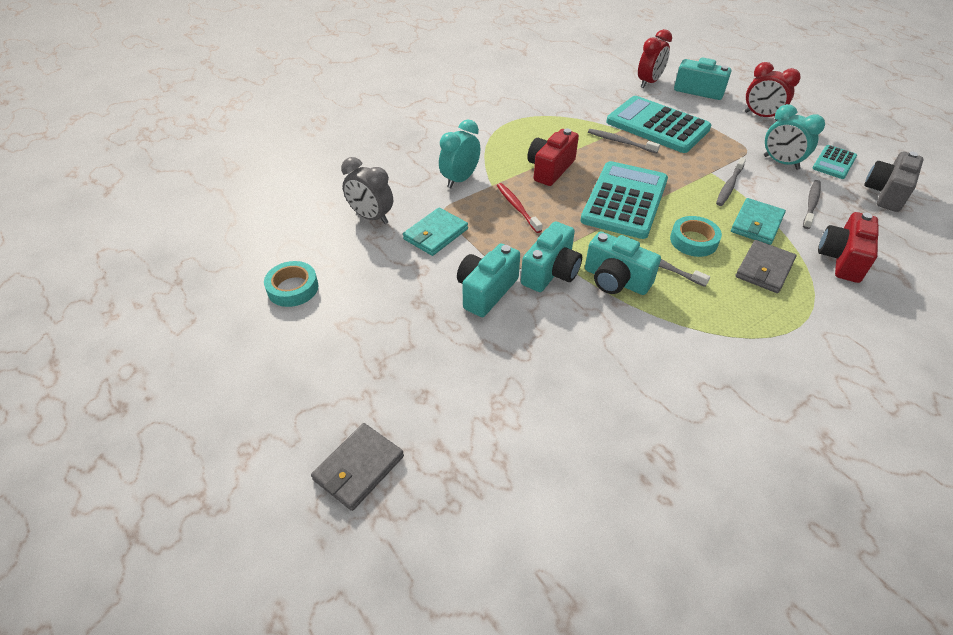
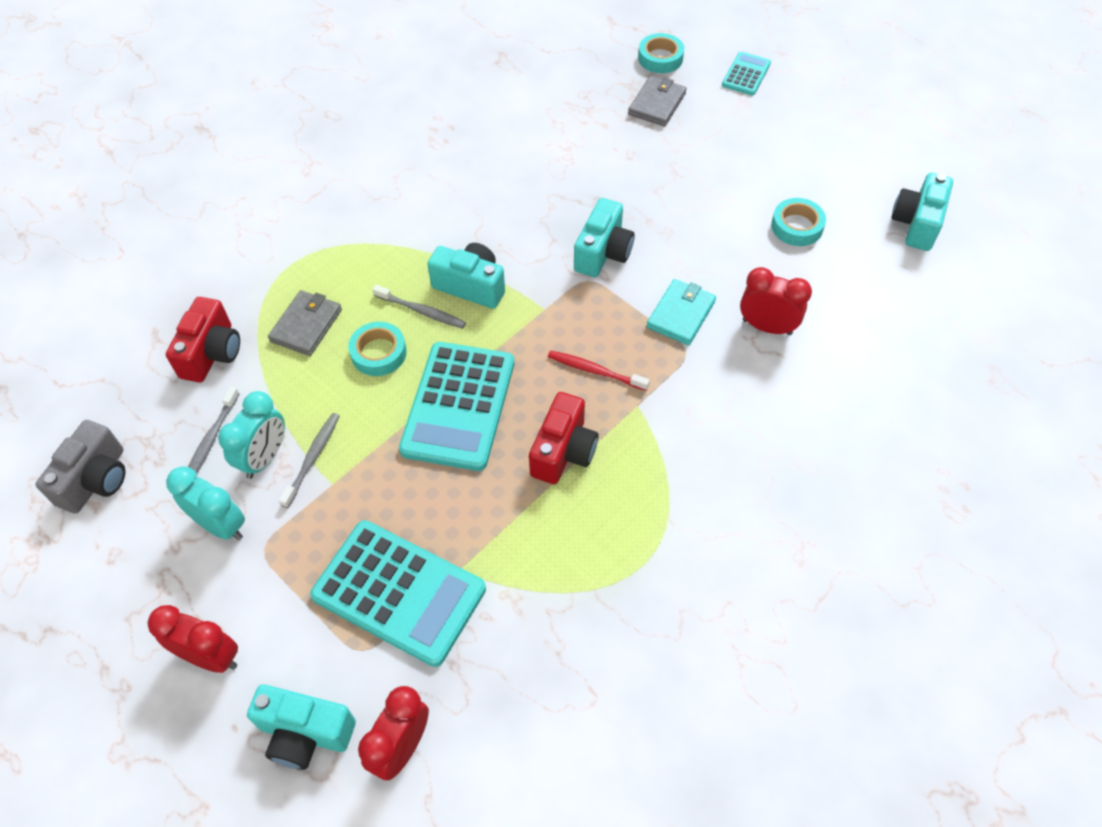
camera: 170 degrees right, 10 degrees up
(314, 560) = (660, 58): none -> turquoise tape
(371, 217) = (767, 327): grey clock -> red clock
(460, 179) = (683, 409): turquoise clock -> turquoise clock (264, 457)
(517, 207) = (595, 371): red toothbrush -> red toothbrush turned 150 degrees clockwise
(551, 272) = (540, 285): turquoise camera -> turquoise camera (916, 224)
(620, 142) = (462, 535): grey toothbrush -> none
(756, 224) = (295, 392): turquoise wallet -> none
(834, 162) = (138, 539): turquoise calculator -> turquoise calculator (746, 74)

